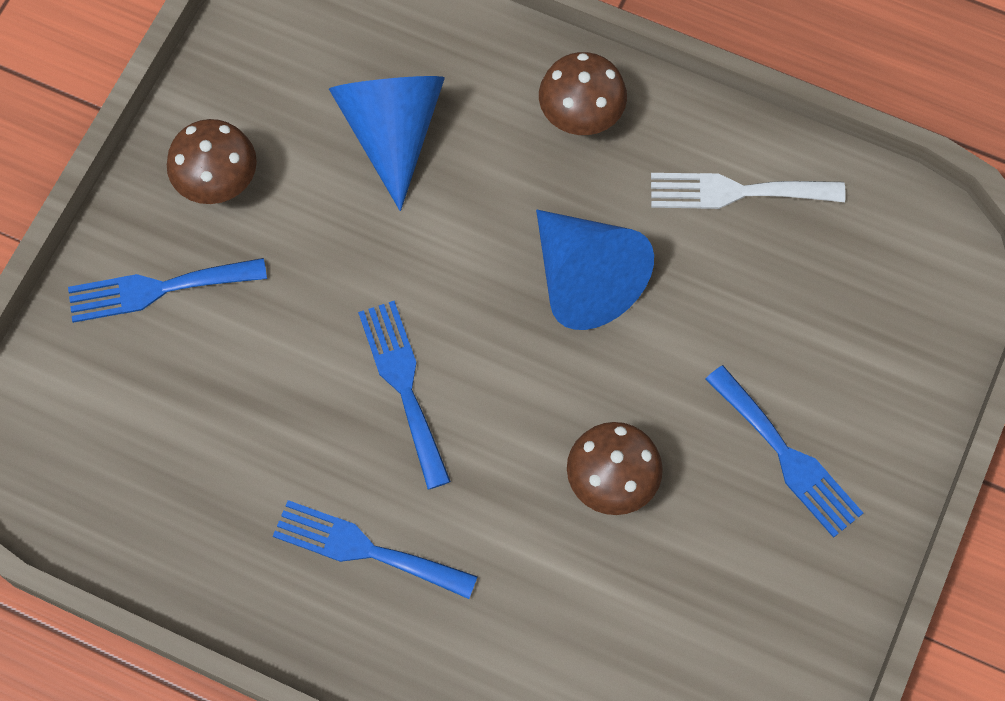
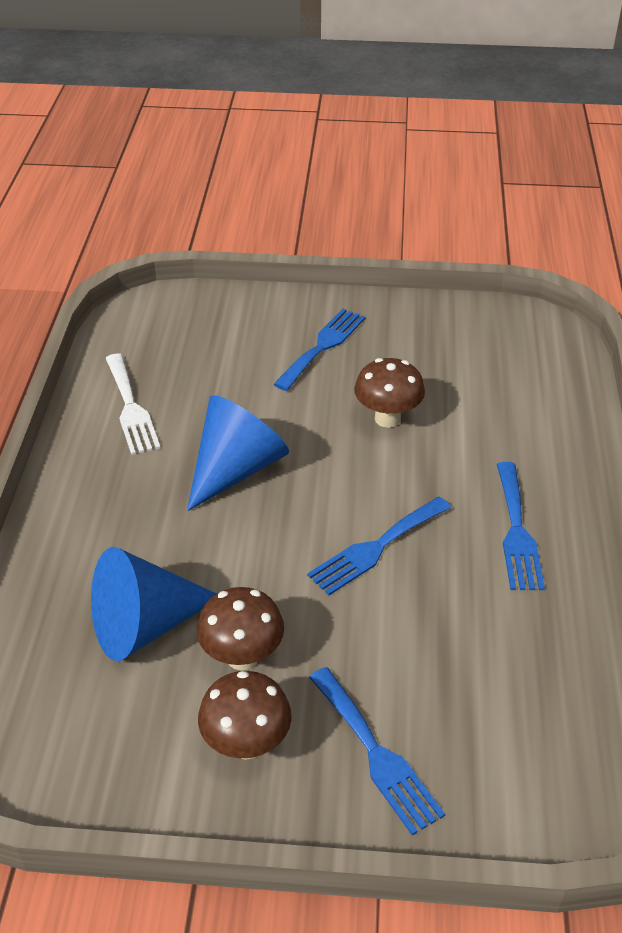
camera: 110 degrees left, 25 degrees down
(580, 118) = (92, 506): brown mushroom -> brown mushroom (242, 656)

